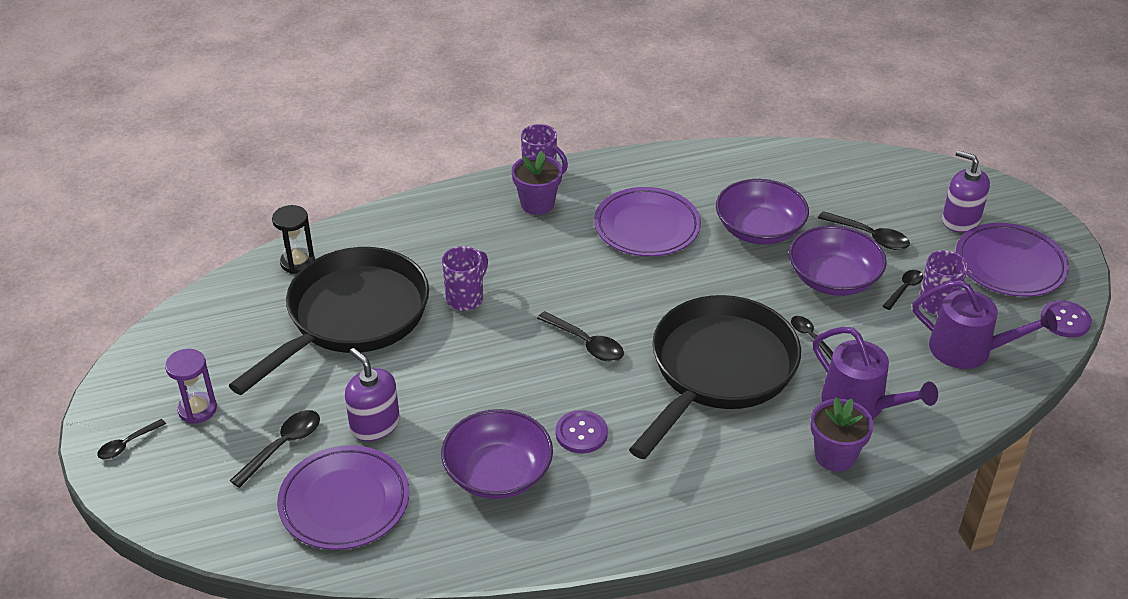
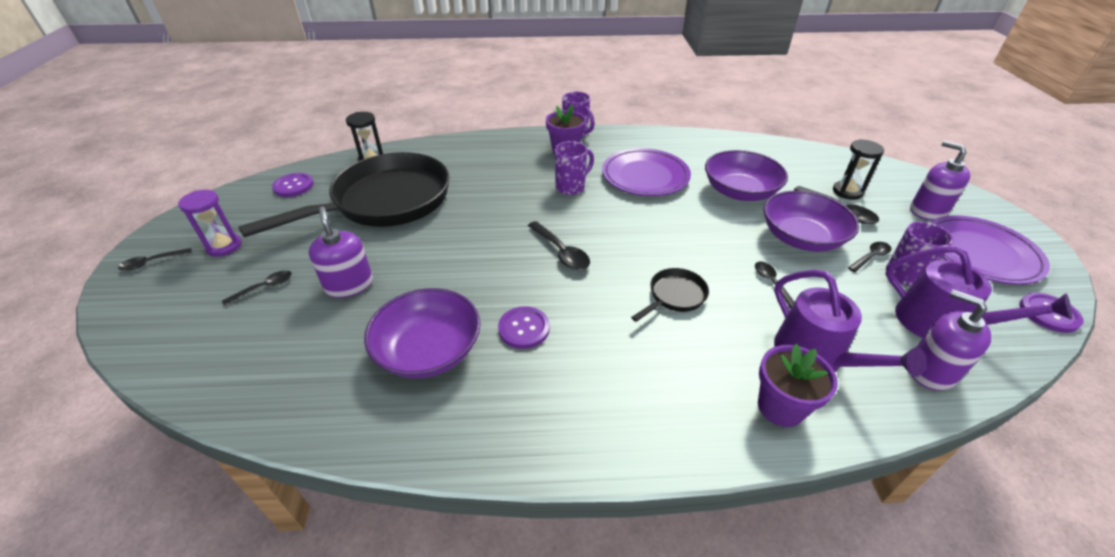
camera: 15 degrees right, 0 degrees up
(221, 317) = (293, 186): none -> purple button
(283, 446) = (264, 288): black spoon -> black spoon, size x0.65
(344, 502) = (278, 348): purple plate -> none
(466, 298) = (479, 203): purple mug -> purple mug (571, 187)
(718, 370) = (674, 296): black pan -> black pan, size x0.40
(876, 209) = (847, 192): none -> black hourglass
(960, 397) = (931, 371): none -> purple soap dispenser

